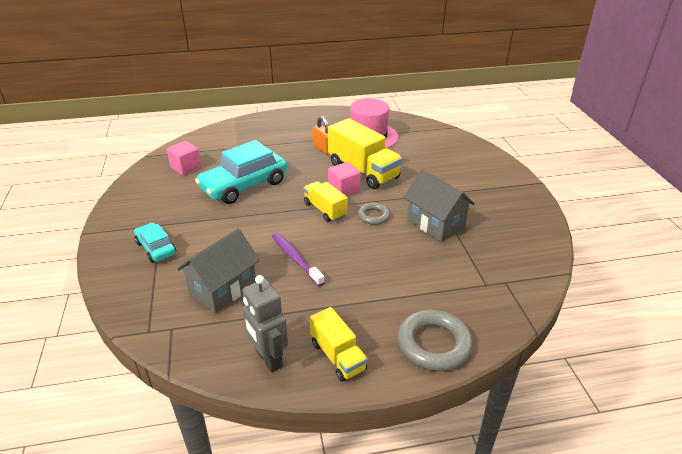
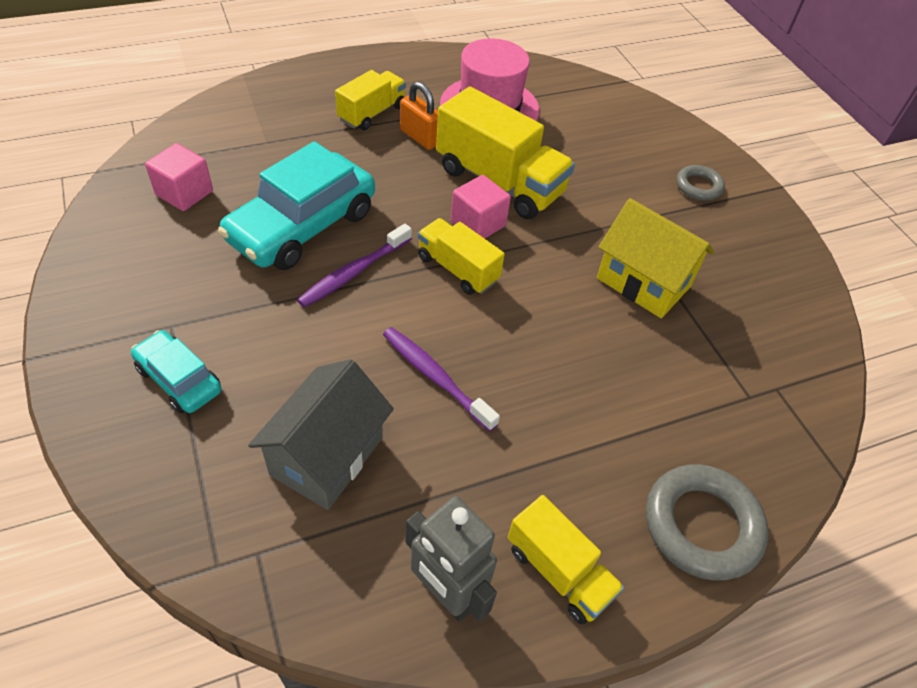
camera: 15 degrees left, 15 degrees up
(265, 208) = (354, 272): none -> purple toothbrush
(299, 137) = (372, 113): none -> yellow truck
(373, 216) = (541, 275): grey ring -> grey ring (698, 186)
(435, 224) = (643, 282): grey house -> yellow house

